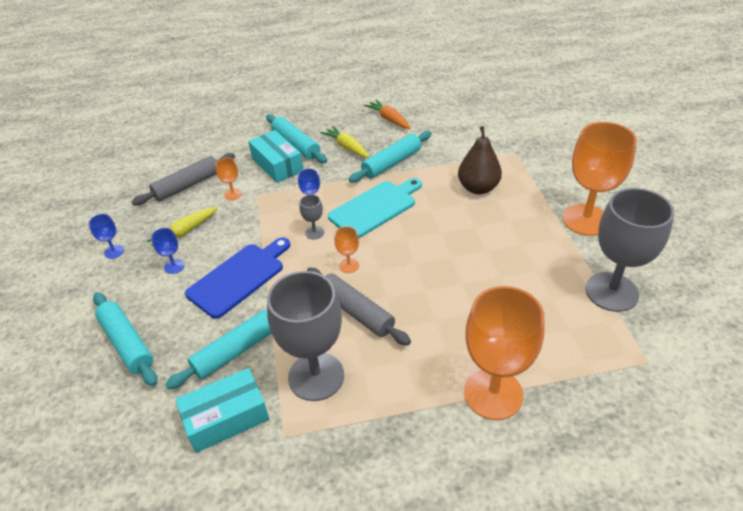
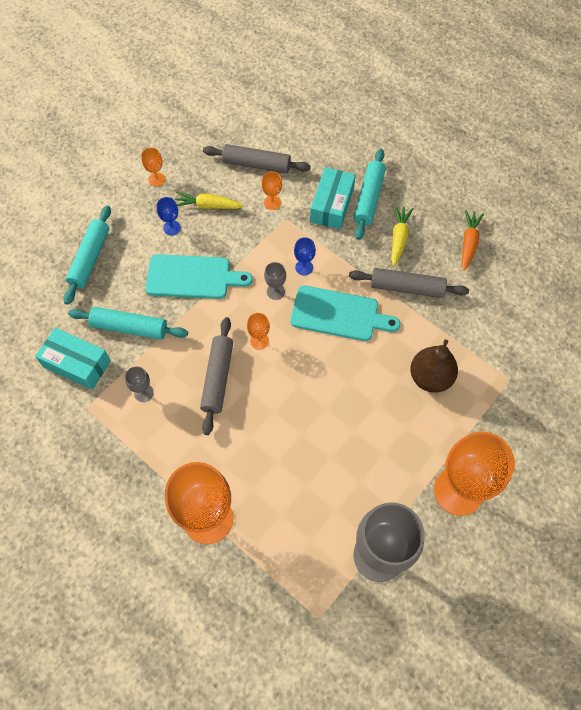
camera: 50 degrees right, 20 degrees up
(114, 251) = (157, 179): blue goblet -> orange goblet
(239, 277) = (192, 277): blue cutting board -> turquoise cutting board
(316, 376) = (143, 393): grey goblet -> grey goblet, size x0.42
(391, 163) = (407, 288): turquoise rolling pin -> grey rolling pin

